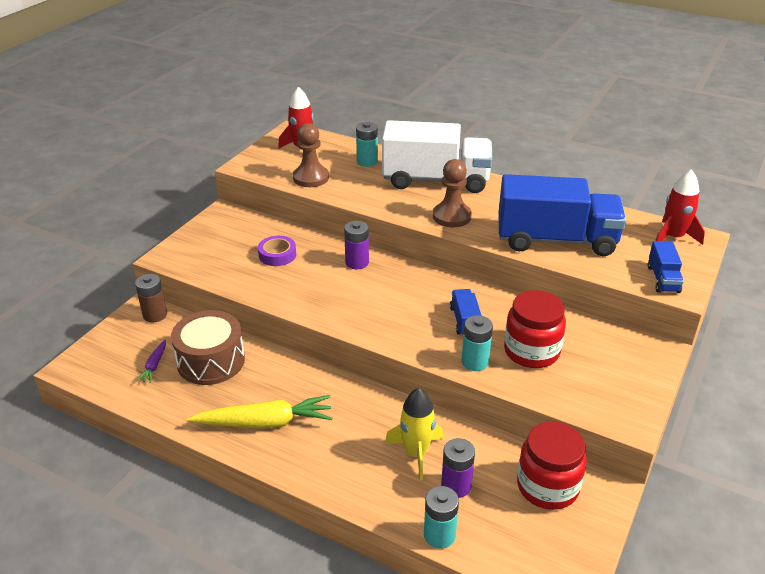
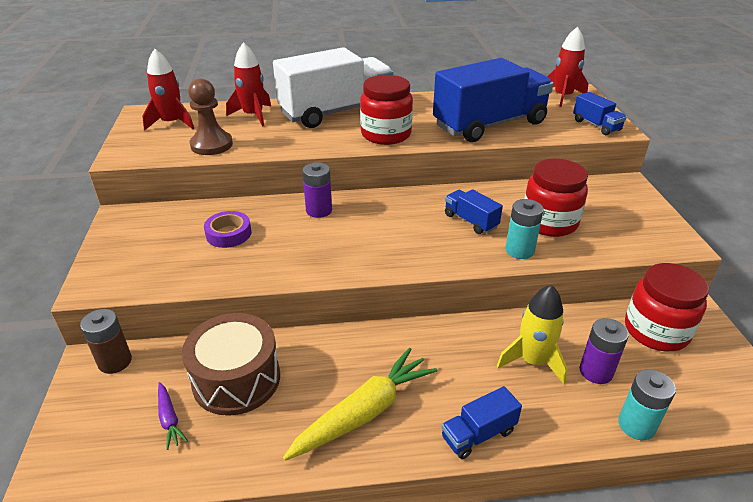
camera: 35 degrees left, 0 degrees up
(321, 476) = (478, 434): none -> blue truck
(367, 161) = (253, 116): turquoise battery -> red rocket
(451, 216) = (386, 134): brown pawn -> red jar

